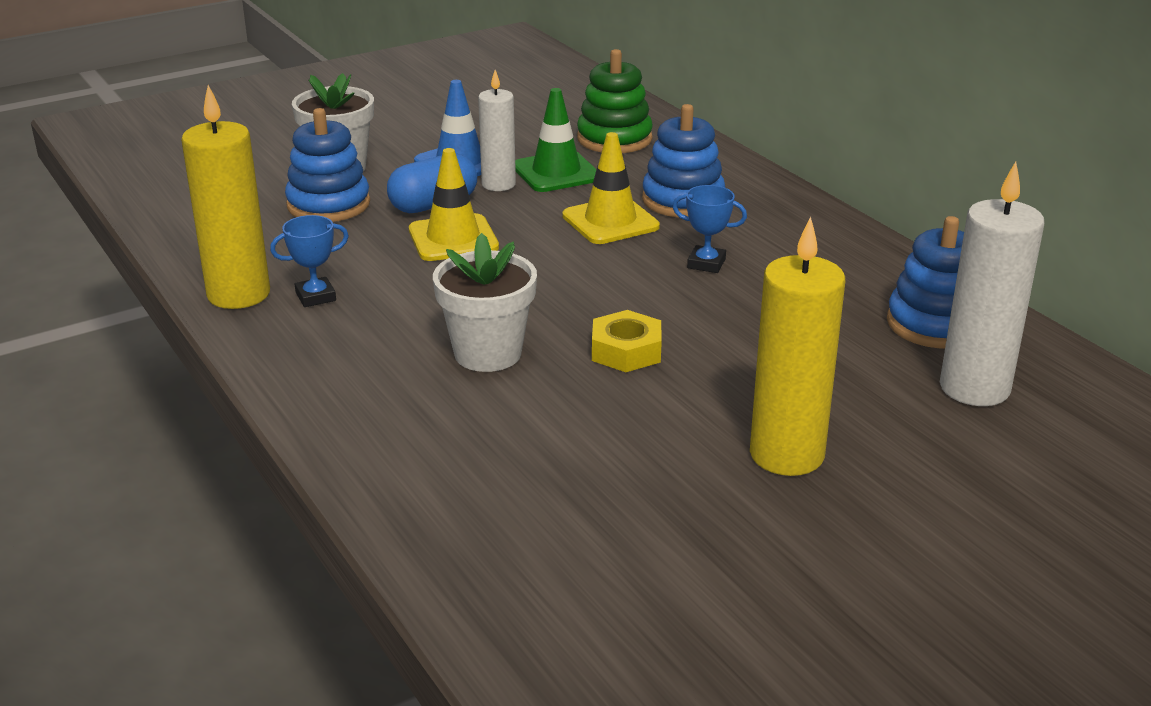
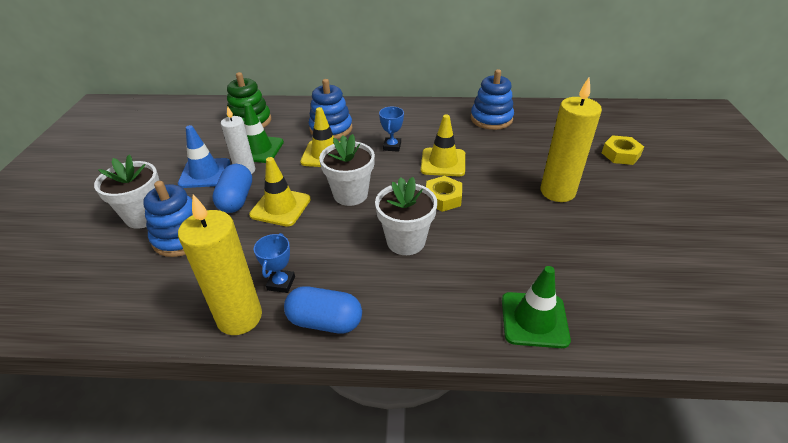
camera: 55 degrees left, 10 degrees up
(281, 350) = (325, 321): none -> blue capsule
(432, 509) = (534, 320): none -> green traffic cone
(541, 275) = (350, 194): none -> white flower pot
(706, 263) = (392, 146): blue trophy -> blue trophy turned 45 degrees counterclockwise
(724, 321) = (443, 162): none -> yellow traffic cone
(974, 388) = (541, 131): white candle -> none
(1026, 501) = (620, 154): none -> yellow nut

